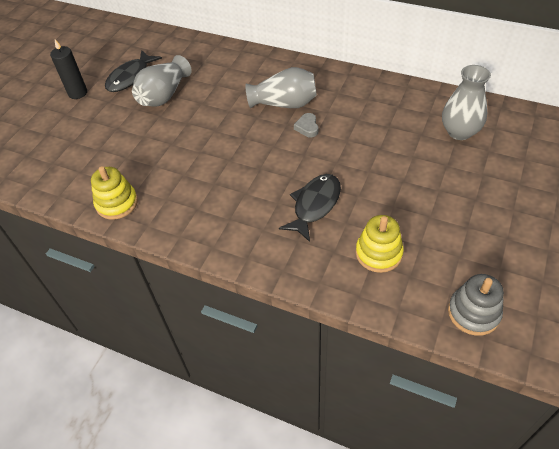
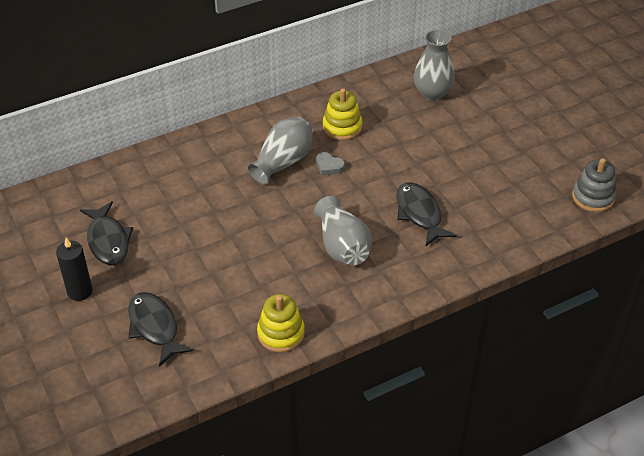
camera: 55 degrees left, 5 degrees down
(73, 141) = (154, 327): none -> black fish
(164, 95) = (169, 231): grey vase -> grey vase (342, 246)
(378, 253) = (501, 209): yellow stacking toy -> yellow stacking toy (342, 127)

